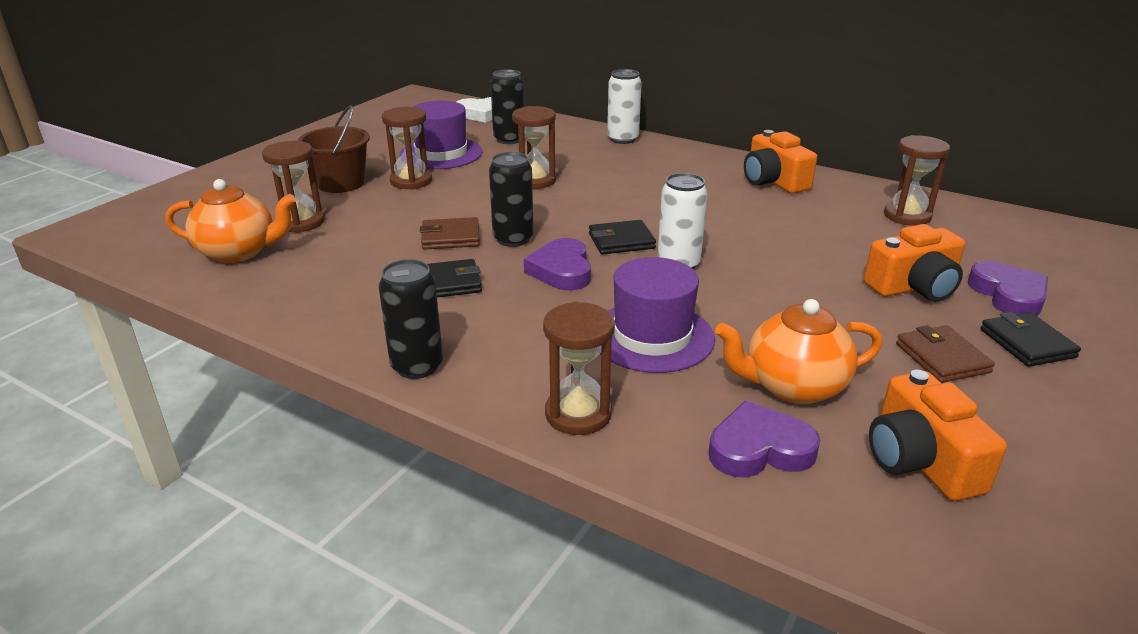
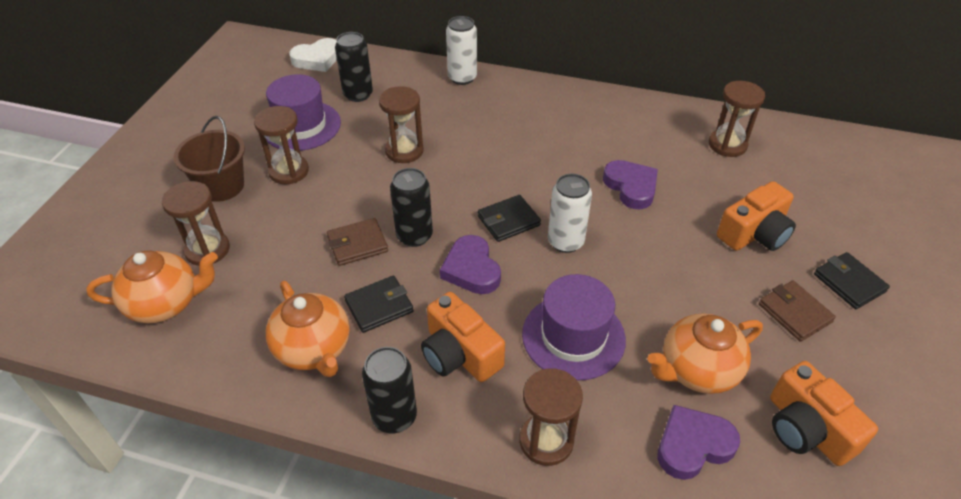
camera: 15 degrees left, 15 degrees up
(362, 304) = (314, 349): none -> orange teapot
(773, 181) = (610, 117): orange camera -> orange camera (459, 354)
(1008, 295) = (824, 229): purple heart -> purple heart (631, 187)

